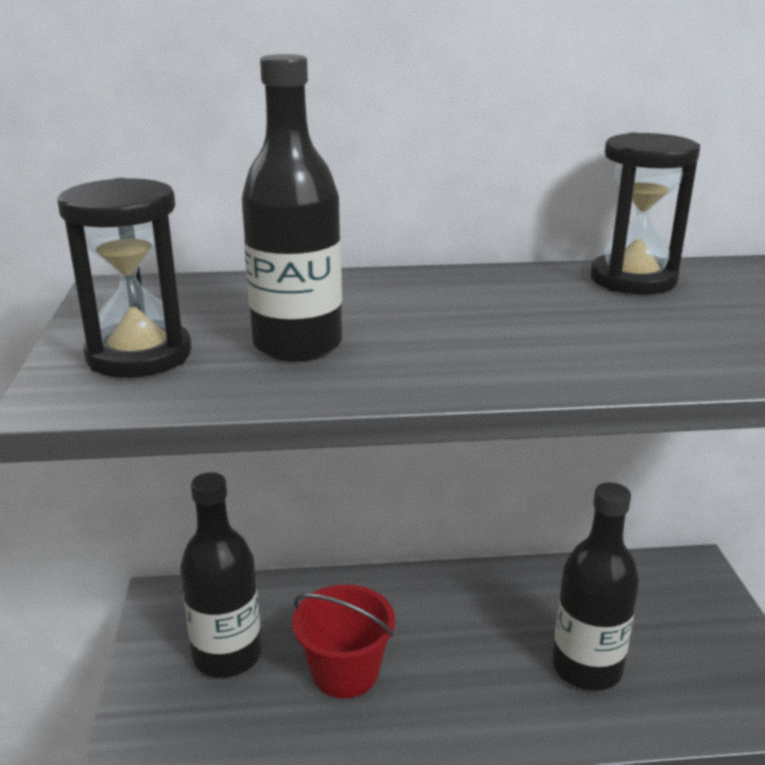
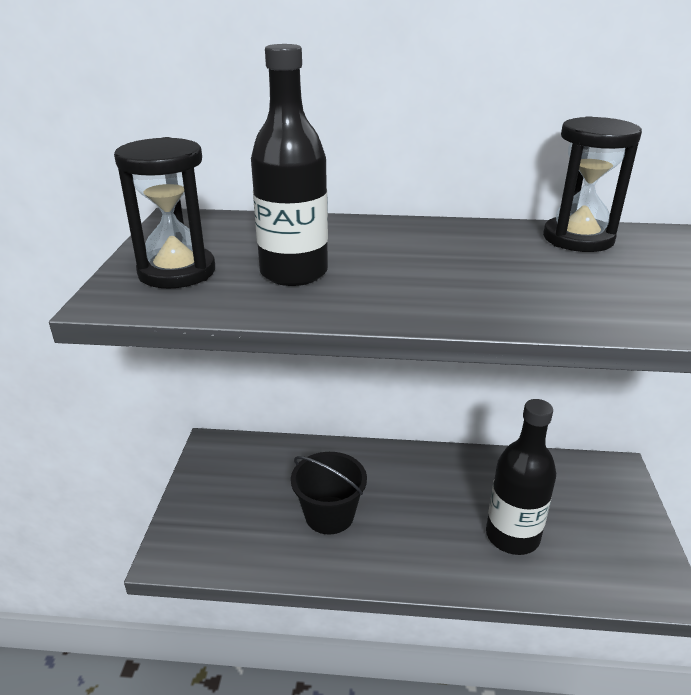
camera: 10 degrees right, 5 degrees up
(227, 655) = (248, 492): black bottle -> none
(345, 672) = (329, 515): red bucket -> black bucket

